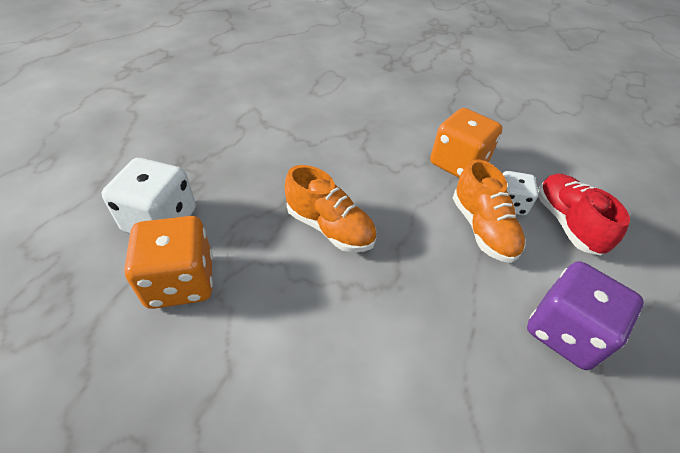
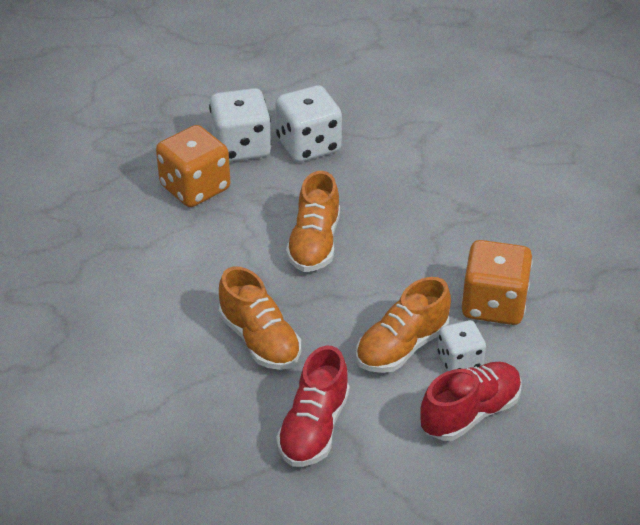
camera: 65 degrees right, 5 degrees down
(206, 178) = (308, 145): none -> white dice
(433, 324) = (260, 340): none -> orange shoe
(564, 331) = (314, 428): purple dice -> red shoe

